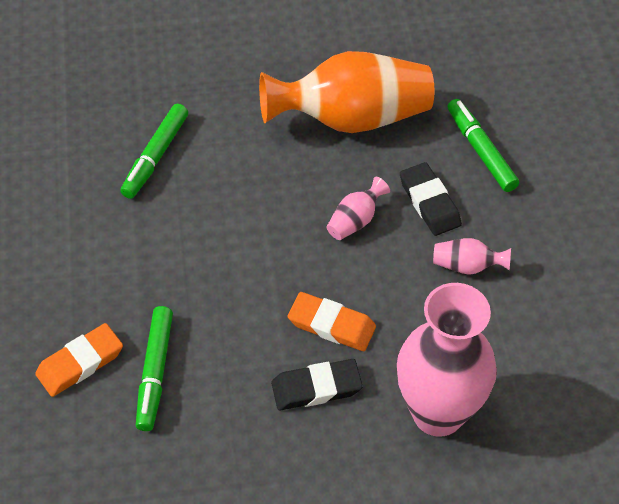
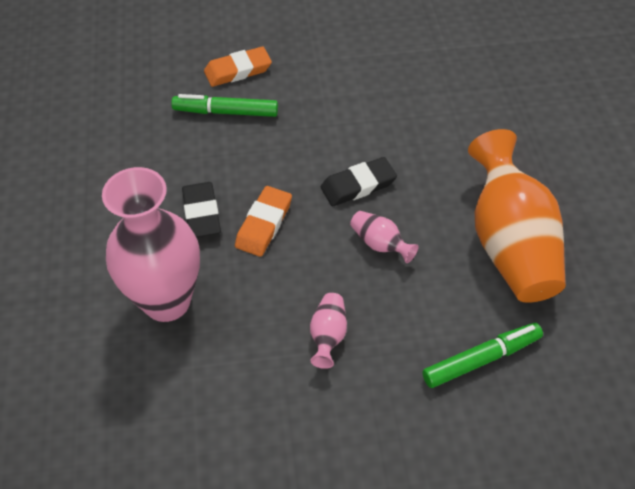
camera: 90 degrees right, 0 degrees up
(80, 363) = (238, 70): orange eraser -> orange eraser turned 75 degrees counterclockwise
(156, 156) = (442, 102): green marker -> none
(429, 202) = (406, 306): black eraser -> black eraser (358, 185)

